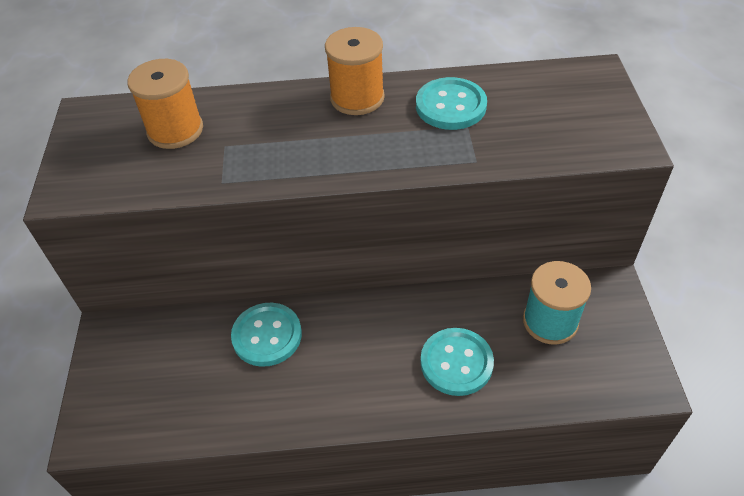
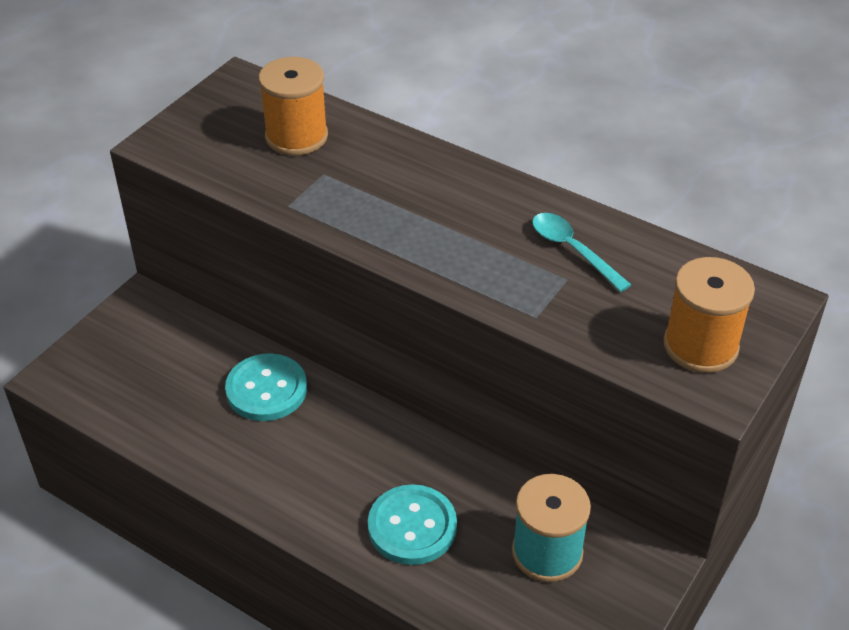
camera: 35 degrees right, 5 degrees down
(357, 98) = (489, 193): orange spool -> orange spool (700, 346)
(450, 106) = (573, 250): turquoise button -> turquoise spoon

